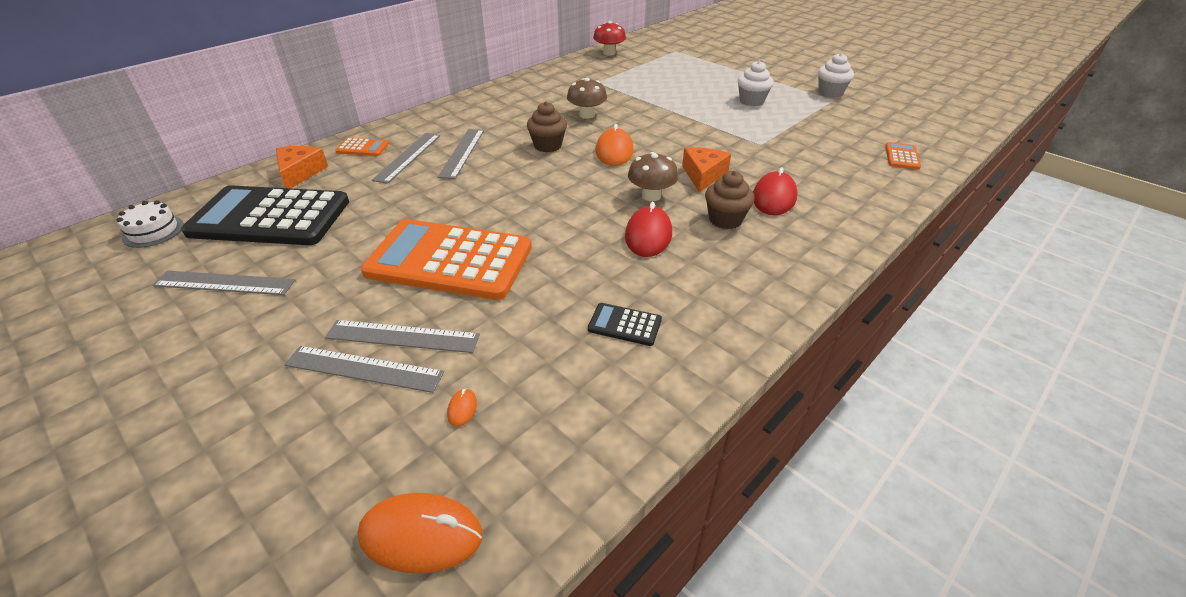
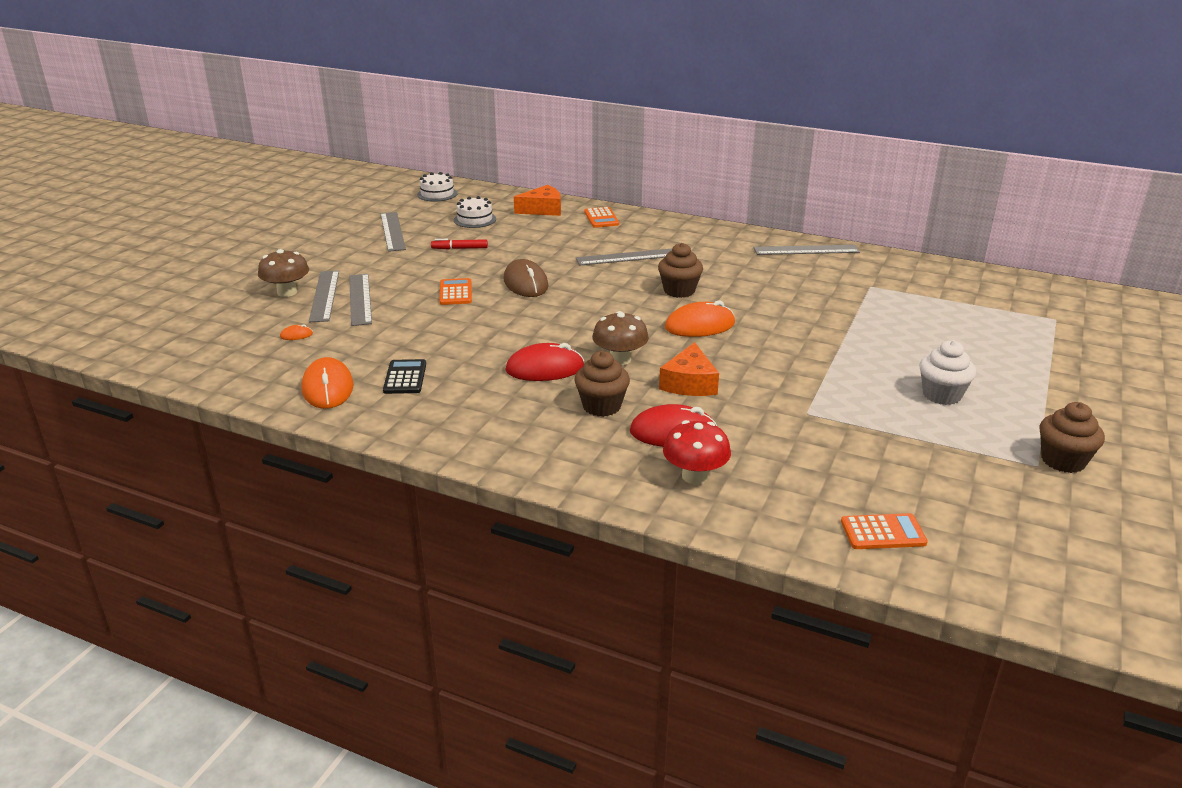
camera: 70 degrees right, 10 degrees down
(270, 217) = (475, 219): black calculator -> white cake
(338, 240) = (459, 248): none -> red marker
(408, 157) = (601, 238): grey ruler -> grey ruler (806, 250)
(421, 535) = (198, 346): orange mouse -> orange mouse (328, 388)
(449, 260) = (455, 292): orange calculator -> orange calculator, size x0.40
(467, 214) = (526, 283): none -> brown mouse
(587, 115) = (772, 296): brown mushroom -> brown mushroom (287, 292)
(609, 53) = (976, 277): red mushroom -> red mushroom (695, 476)
(703, 175) = (689, 383): orange cheese -> orange cheese turned 105 degrees clockwise
(830, 93) = (1063, 461): white cupcake -> brown cupcake

